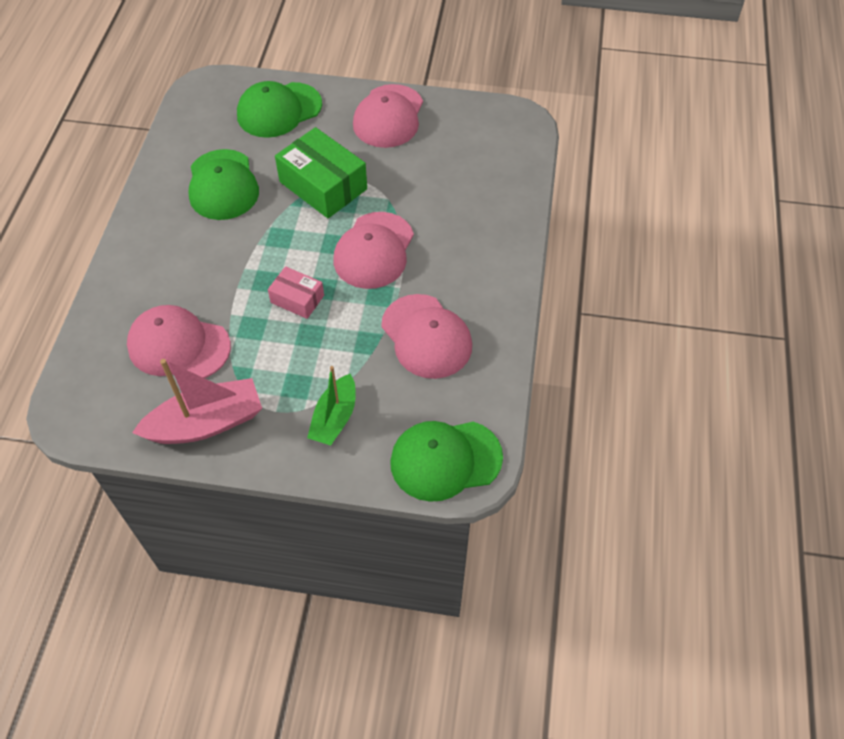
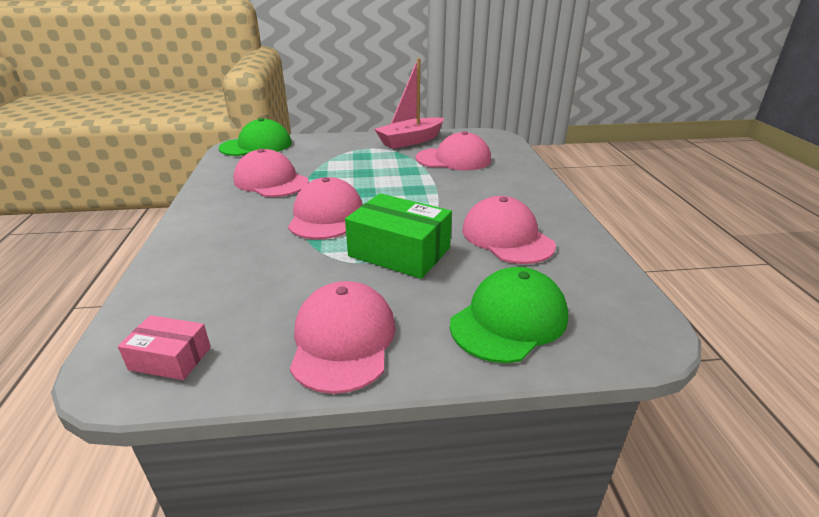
camera: 165 degrees right, 25 degrees down
(223, 185) = (507, 237): green cap -> pink cap
(297, 299) = (382, 185): pink box -> pink box (170, 358)
(334, 418) = (331, 149): green boat -> none

